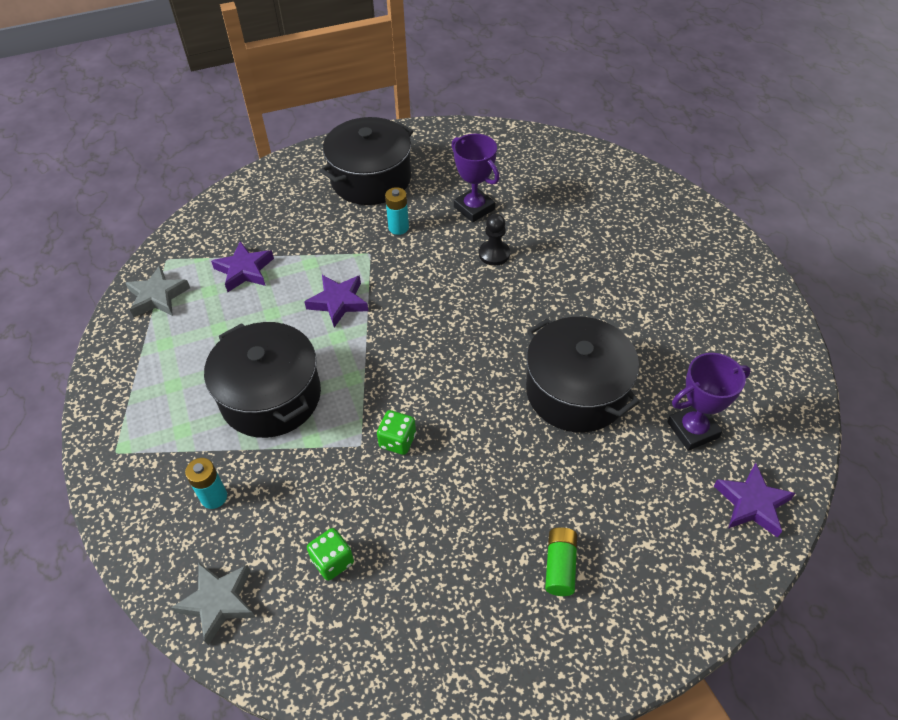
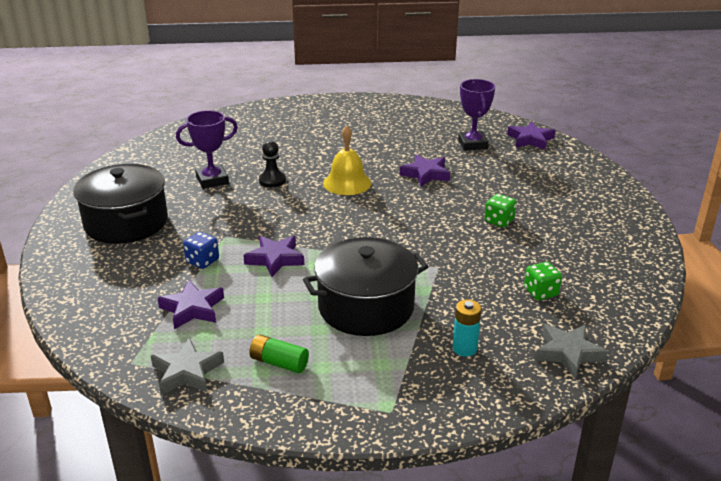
camera: 75 degrees left, 20 degrees down
(320, 251) = (202, 261): none -> blue dice
(397, 441) = (440, 249): green dice -> green dice (499, 221)
(398, 227) = (205, 217): turquoise battery -> none
(518, 319) = (347, 183): none -> yellow bell
(560, 566) = (561, 204): green battery -> green battery (279, 363)
(576, 391) = (425, 174): black pot -> purple star

